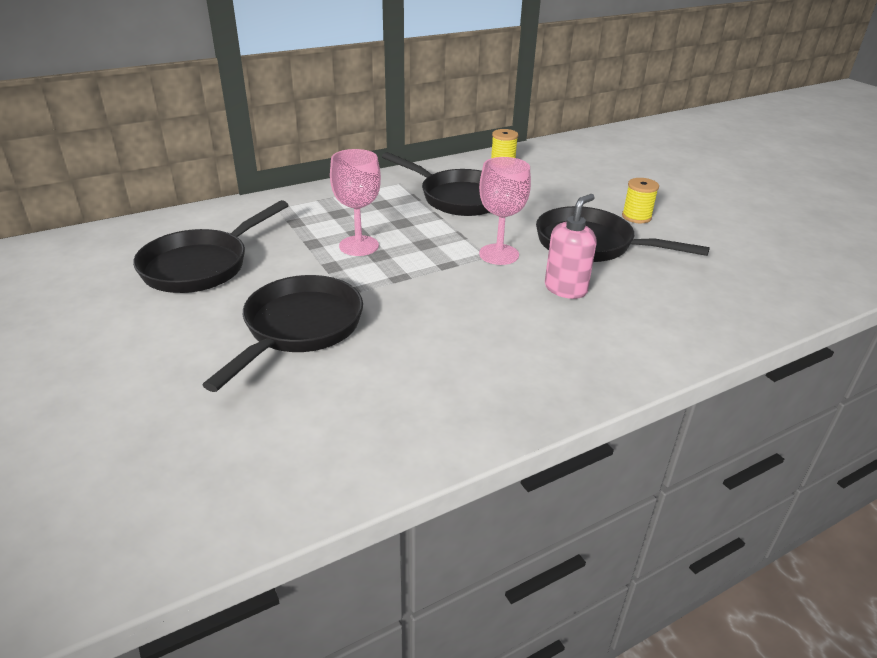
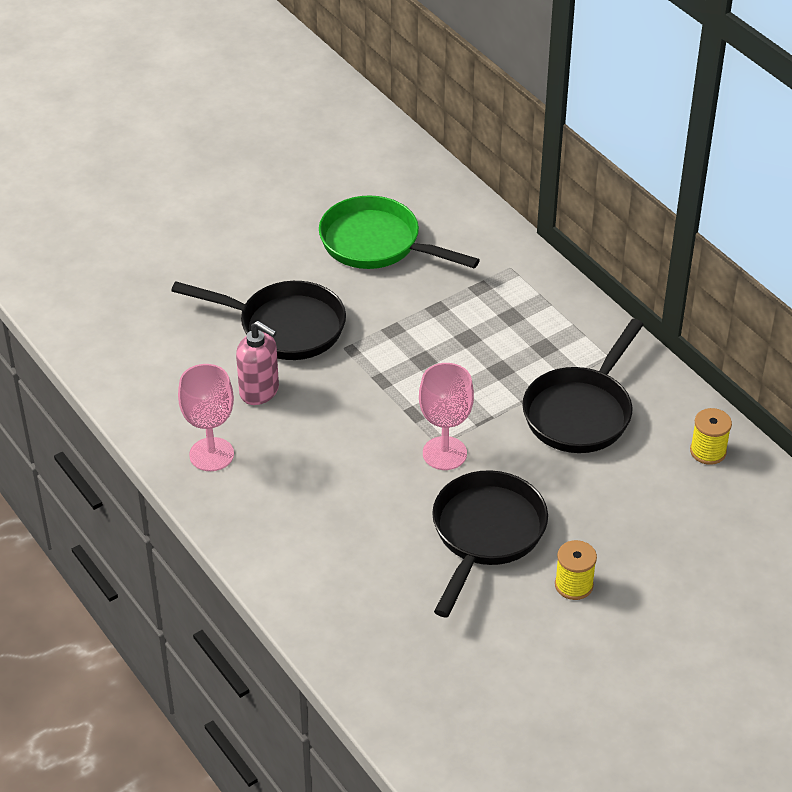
camera: 85 degrees right, 10 degrees up
(201, 265) = (377, 244): black pan -> green pan
(359, 246) = (439, 342): pink goblet -> pink goblet (211, 454)
(565, 289) = (382, 507): pink soap dispenser -> pink soap dispenser (259, 391)

